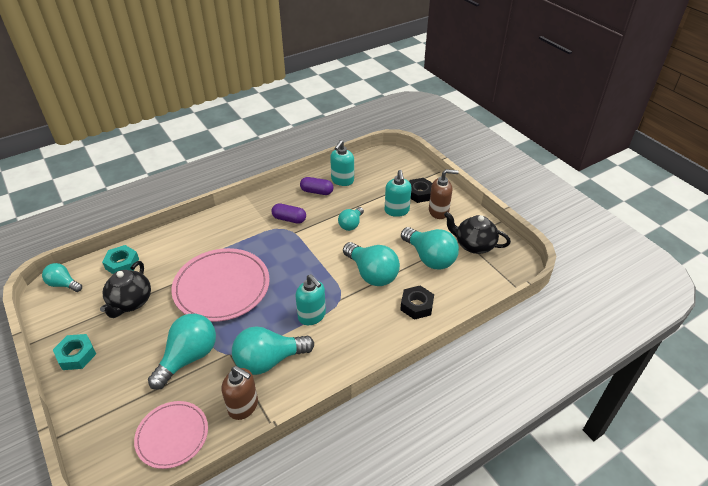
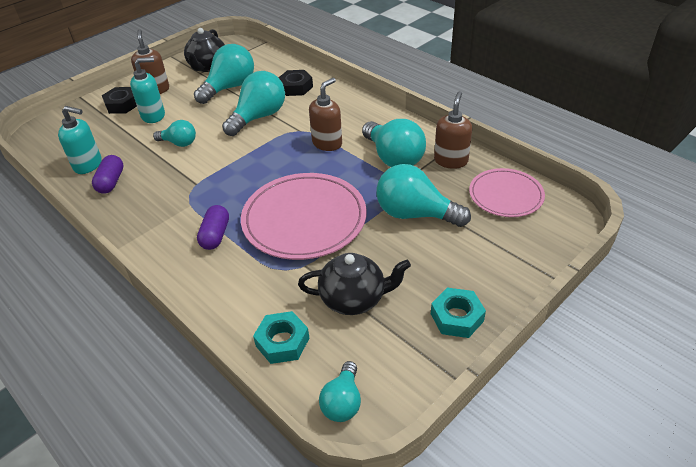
camera: 100 degrees left, 0 degrees up
(289, 219) = (170, 194): purple capsule -> purple capsule (215, 235)
(312, 316) = (327, 143): turquoise soap dispenser -> brown soap dispenser

